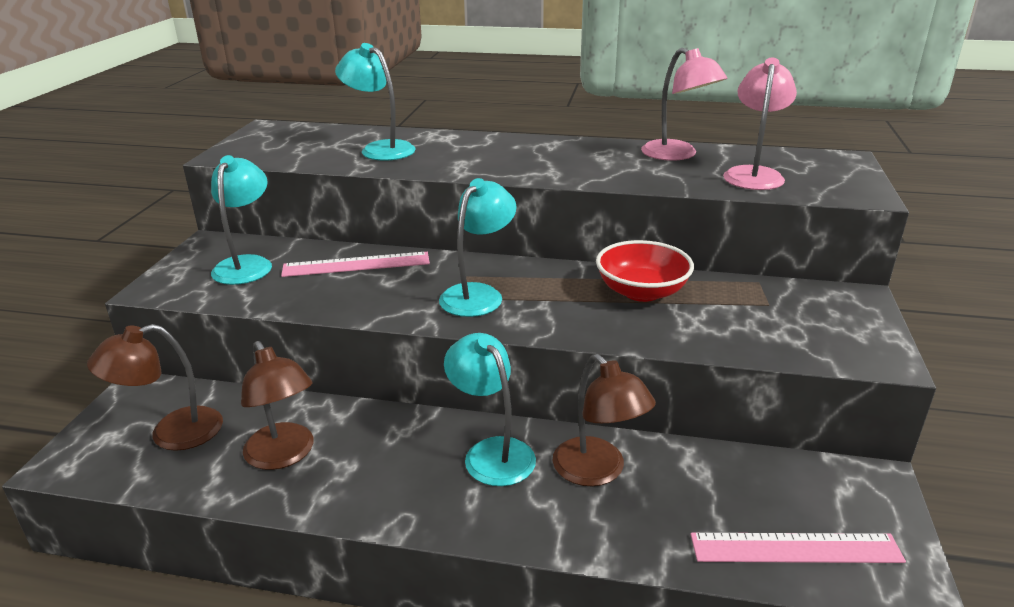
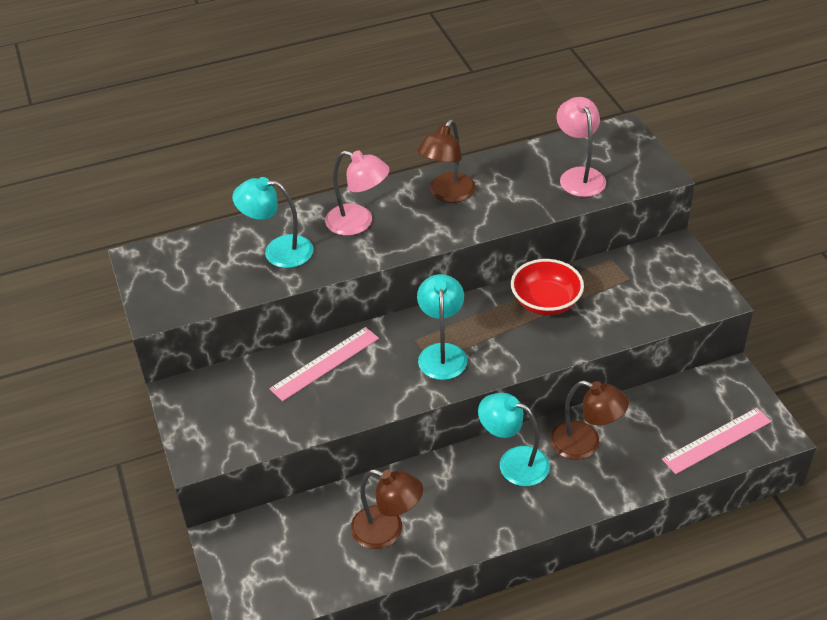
camera: 30 degrees left, 15 degrees up
(172, 433) = (292, 556): brown lamp -> brown lamp (447, 194)
(247, 264) = (239, 401): turquoise lamp -> none
(677, 155) = (511, 169): pink lamp -> pink lamp (358, 223)

